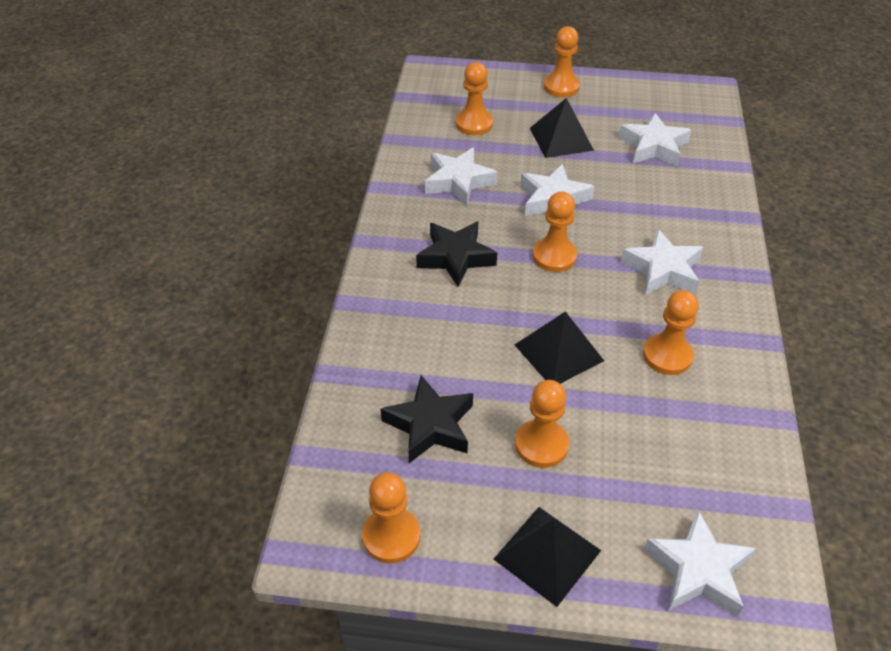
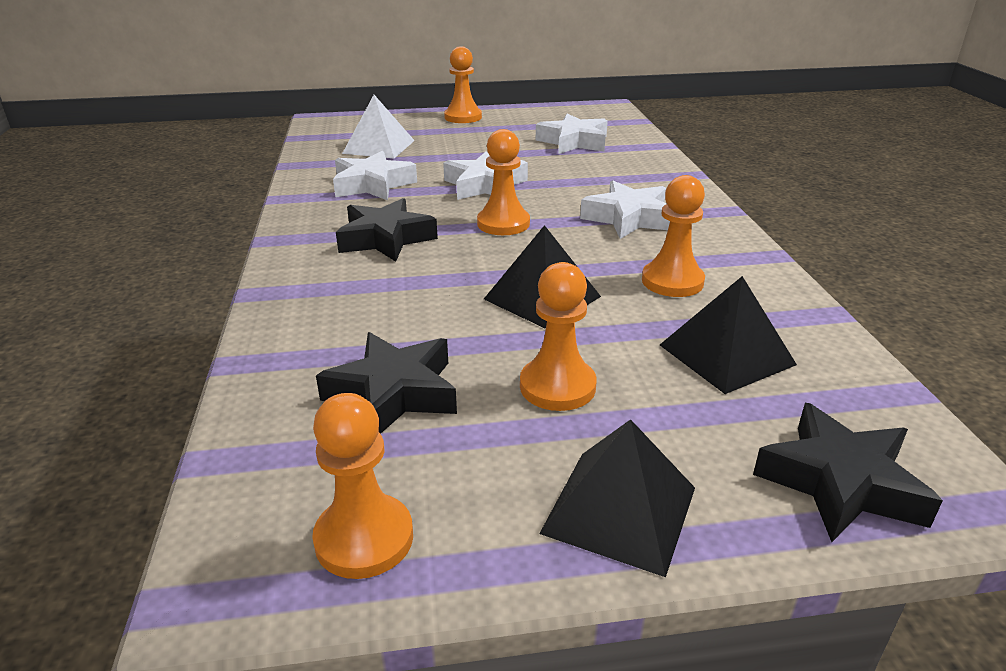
camera: 15 degrees left, 15 degrees down
(474, 124) = (379, 146): orange pawn -> white pyramid
(561, 139) = (476, 146): black pyramid -> black pyramid (726, 354)
(698, 570) = (840, 482): white star -> black star

